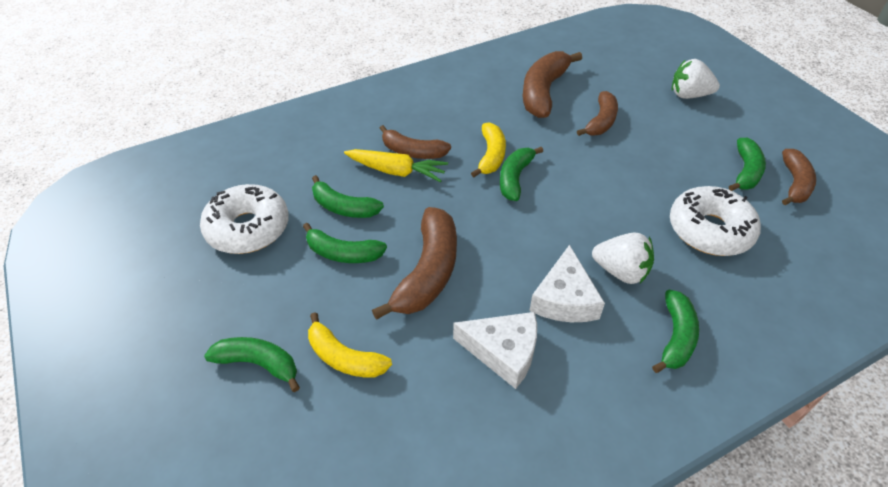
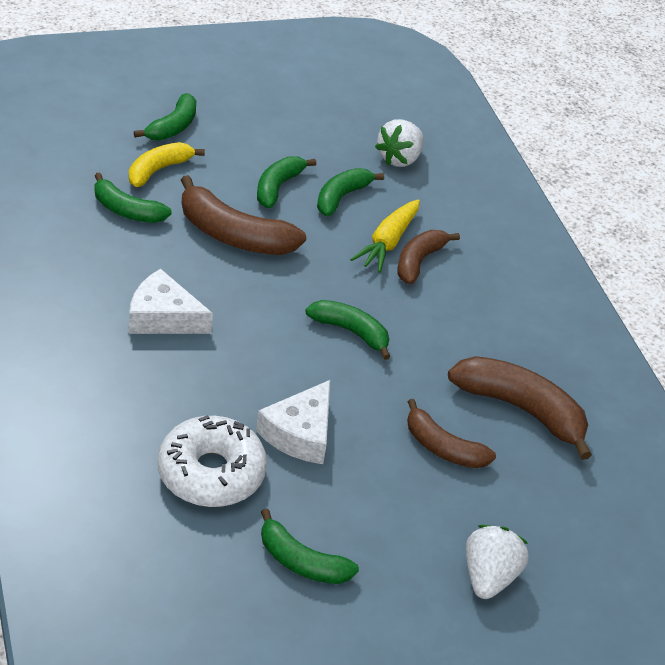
camera: 95 degrees right, 5 degrees down
(248, 228) = (331, 136): white donut -> none
(491, 155) = (396, 323): yellow banana -> none
(503, 352) = (122, 260): white cheese -> white cheese (300, 433)
(621, 271) = (180, 371): white strawberry -> white strawberry (399, 159)
(676, 337) = (83, 380): green banana -> green banana (127, 210)
(794, 184) = (262, 606): brown banana -> none

